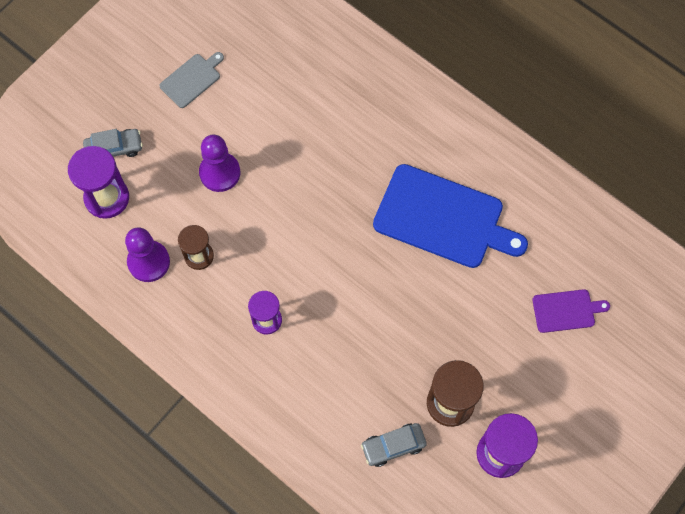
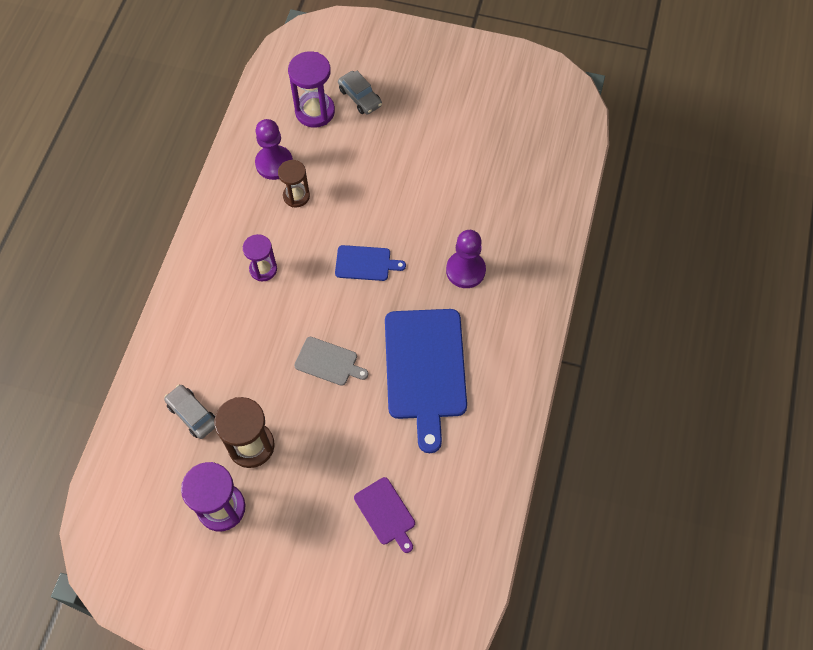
camera: 65 degrees right, 5 degrees down
(192, 79) = (451, 123): grey cutting board -> grey cutting board (328, 362)
(220, 173) = (377, 179): purple pawn -> purple pawn (465, 270)
(308, 223) = (365, 263): none -> blue cutting board

